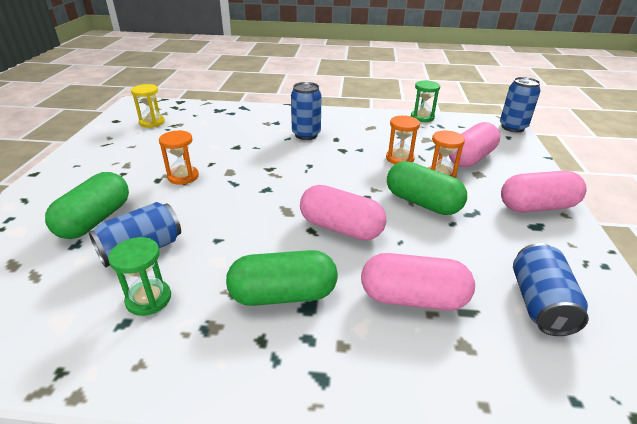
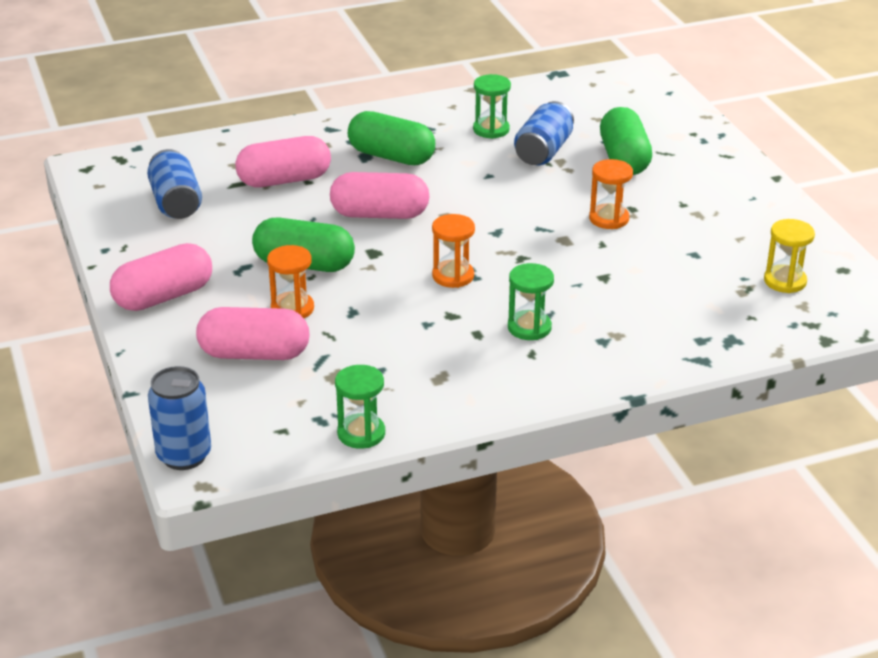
camera: 155 degrees right, 0 degrees up
(283, 294) = (391, 156): green capsule -> green capsule turned 60 degrees clockwise
(306, 135) = (529, 327): blue can -> green hourglass
(400, 158) = (359, 322): orange hourglass -> orange hourglass (453, 276)
(471, 158) = (254, 354): pink capsule -> pink capsule turned 75 degrees clockwise

